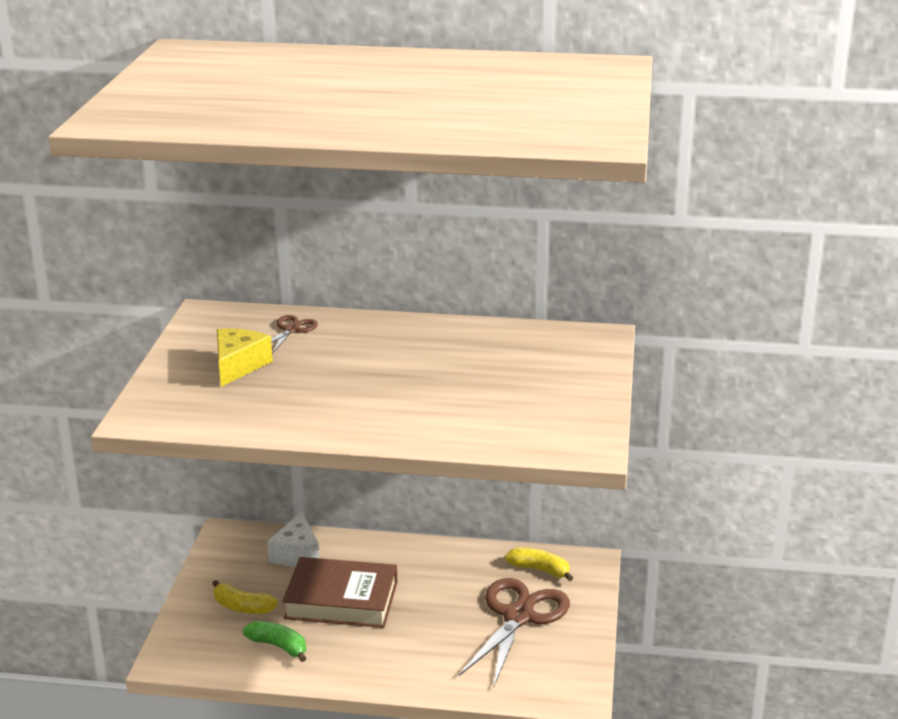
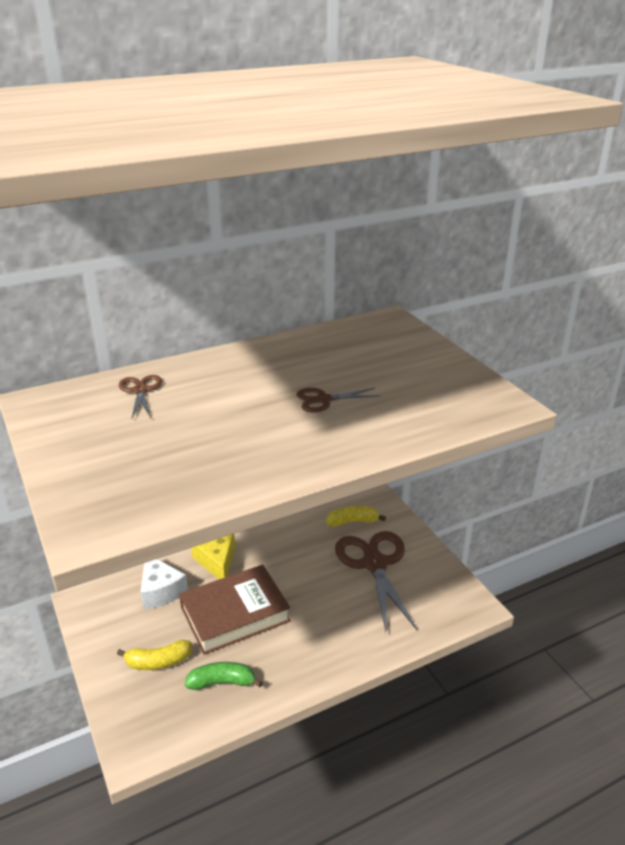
camera: 35 degrees left, 5 degrees up
(238, 366) = (130, 440): yellow cheese -> yellow cheese (217, 561)
(428, 387) = (323, 400): none -> brown scissors

